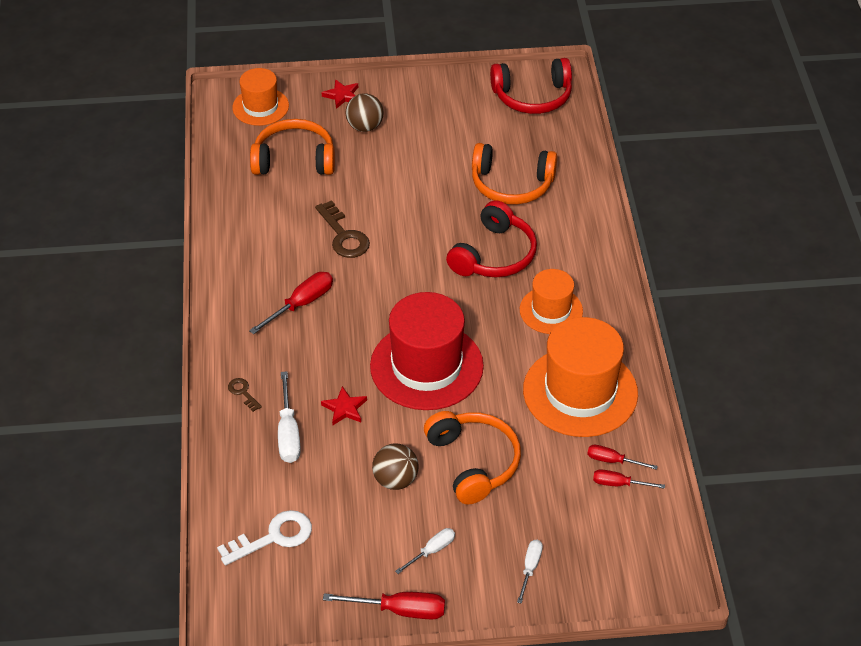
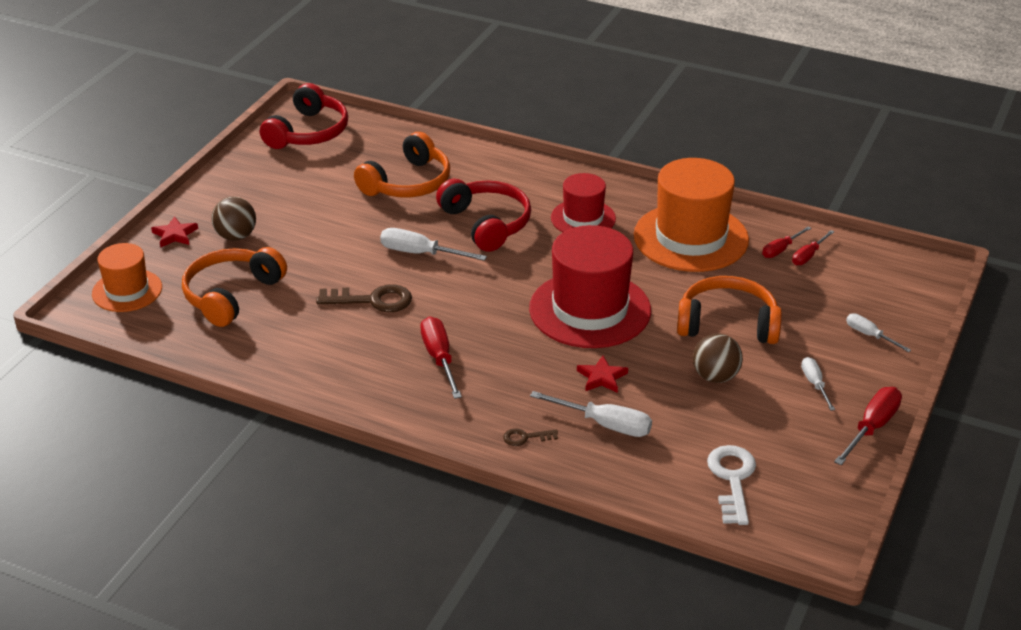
camera: 60 degrees left, 10 degrees down
(423, 235) = (420, 253): none -> white screwdriver
(551, 310) = (583, 218): orange hat -> red hat

